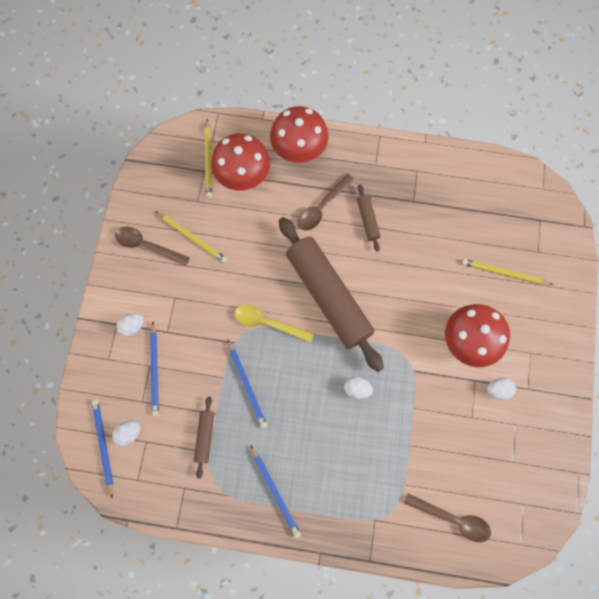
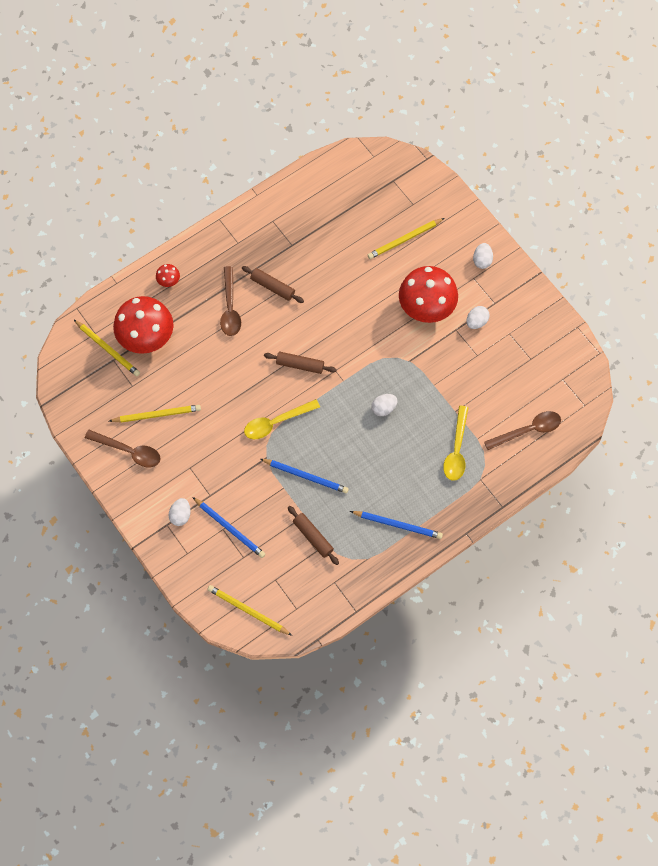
camera: 45 degrees left, 5 degrees down
(103, 445) = (248, 610): blue pencil -> yellow pencil
(129, 433) = (257, 585): white egg -> white egg (482, 260)
(147, 246) = (129, 451): brown spoon -> brown spoon turned 135 degrees counterclockwise
(299, 149) = (168, 281): red mushroom -> red mushroom, size x0.42
(328, 296) = (300, 365): brown rolling pin -> brown rolling pin, size x0.42
(380, 477) = (456, 450): none -> yellow spoon

